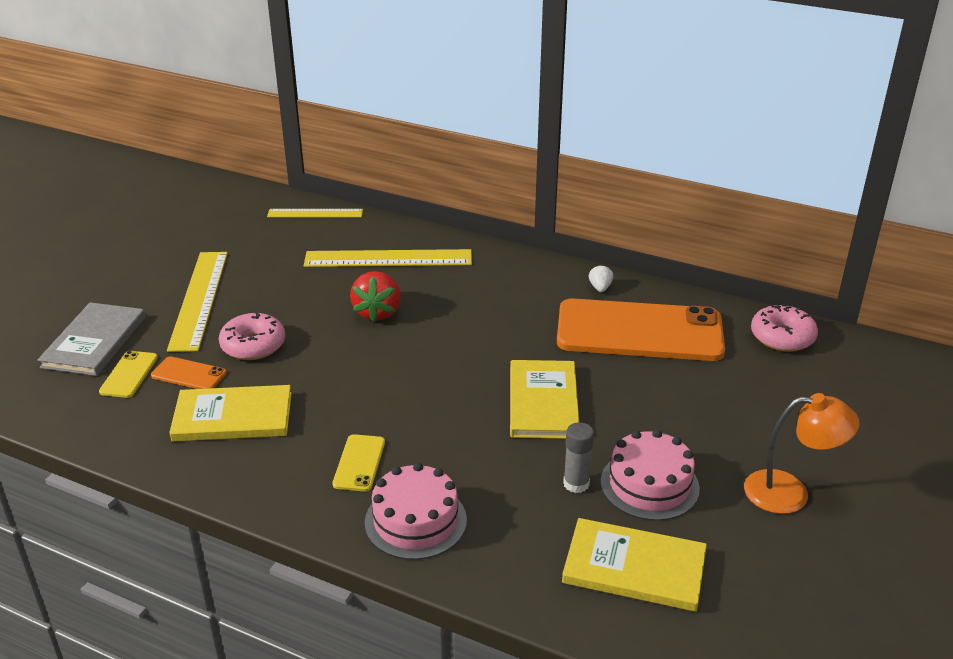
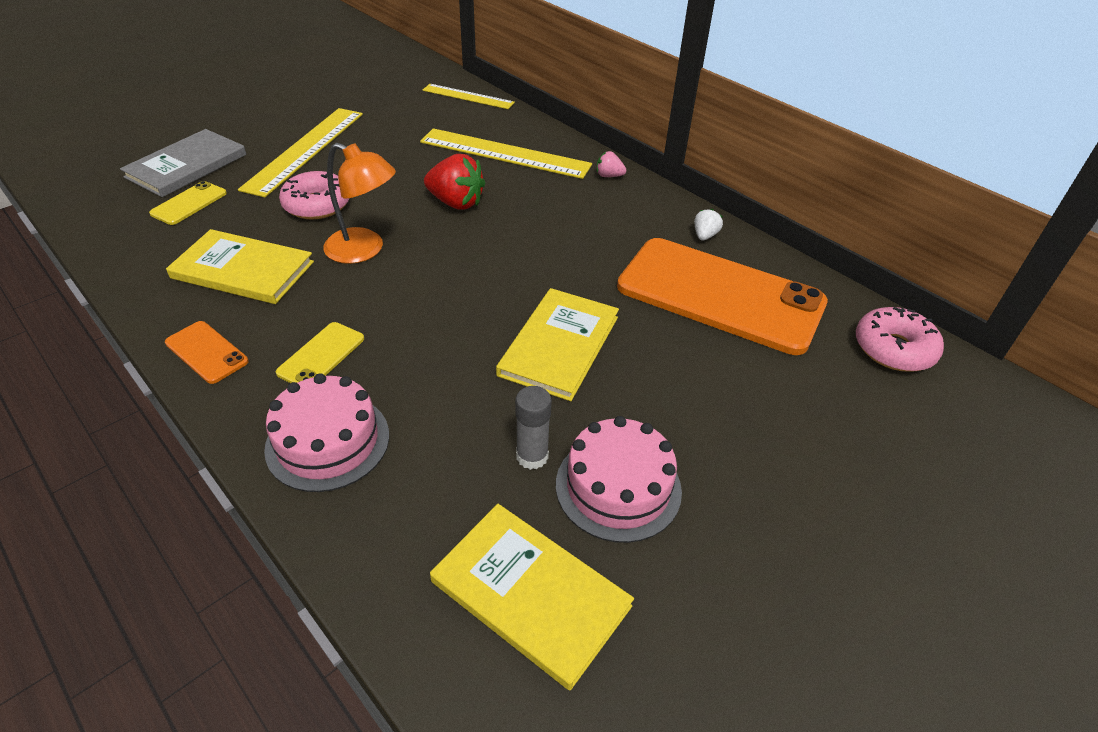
camera: 20 degrees right, 10 degrees up
(189, 374) = (239, 217): orange phone -> orange phone (206, 352)
(377, 312) = (456, 203): red strawberry -> red strawberry turned 90 degrees counterclockwise
(491, 257) = (609, 176): none -> pink strawberry
(790, 492) = (794, 560): orange lamp -> orange lamp (364, 250)

